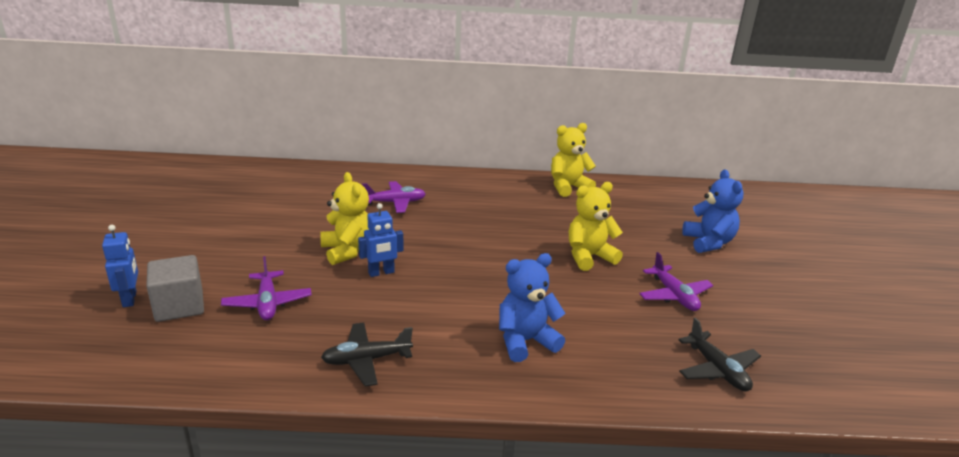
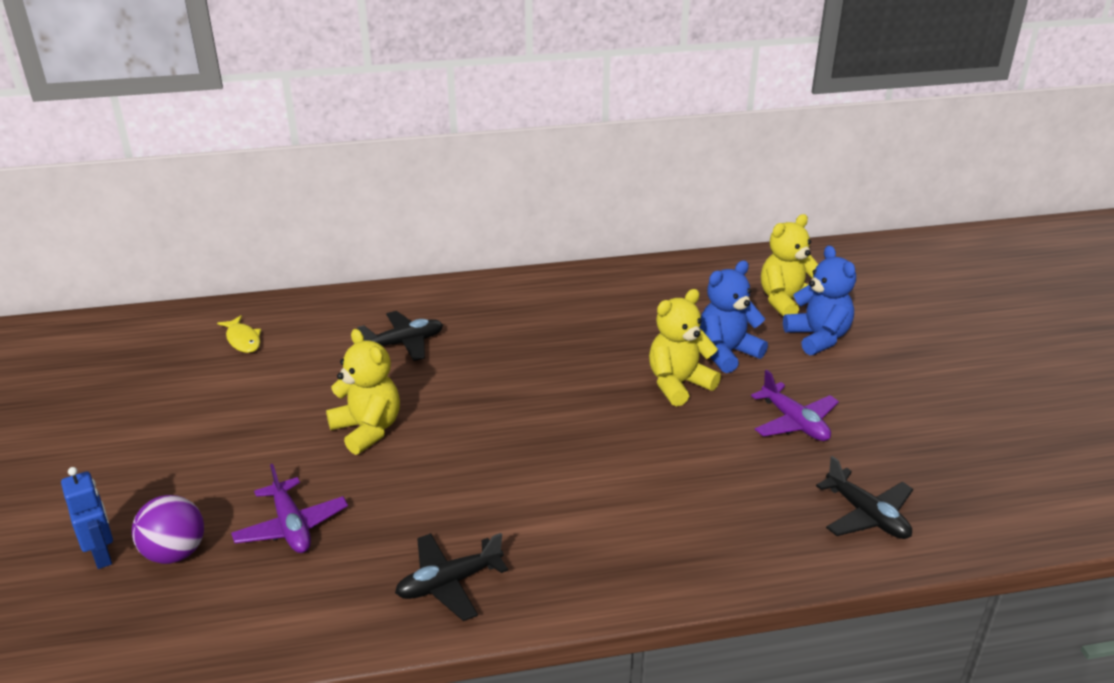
camera: 10 degrees left, 5 degrees up
(179, 306) = (175, 553): grey cube -> purple ball
(285, 185) = (243, 340): none -> yellow fish
(381, 273) = (423, 454): blue robot -> none
(395, 203) = (404, 343): purple plane -> black plane
(525, 341) = (635, 520): blue teddy bear -> blue teddy bear (727, 353)
(568, 187) = (623, 281): yellow teddy bear -> yellow teddy bear (786, 302)

